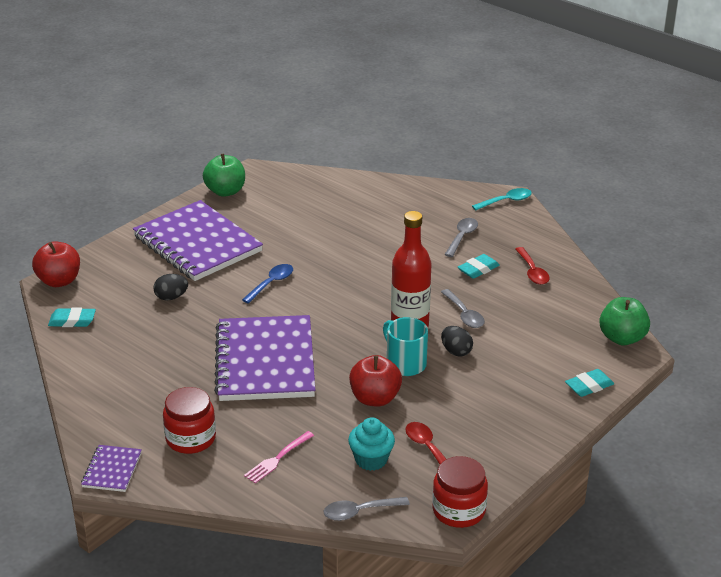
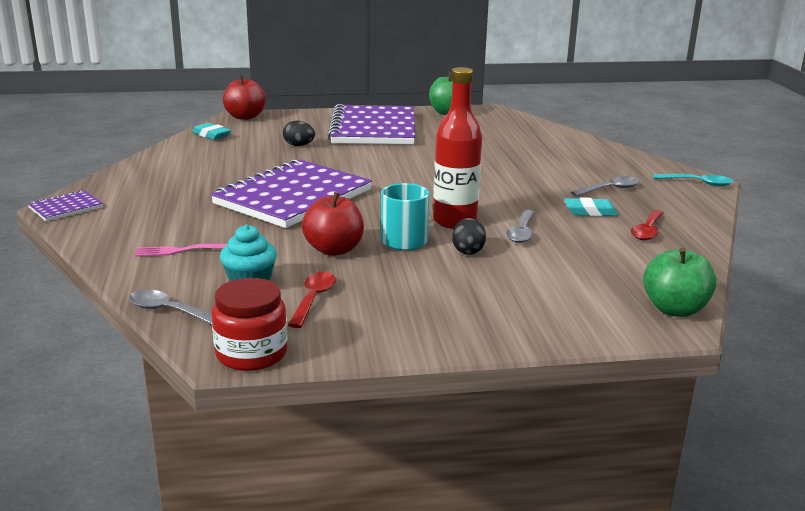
camera: 40 degrees right, 10 degrees down
(190, 438) = (150, 214): red jar -> none
(271, 283) = (386, 162): blue spoon -> none
(589, 386) = (568, 328): turquoise eraser -> none

